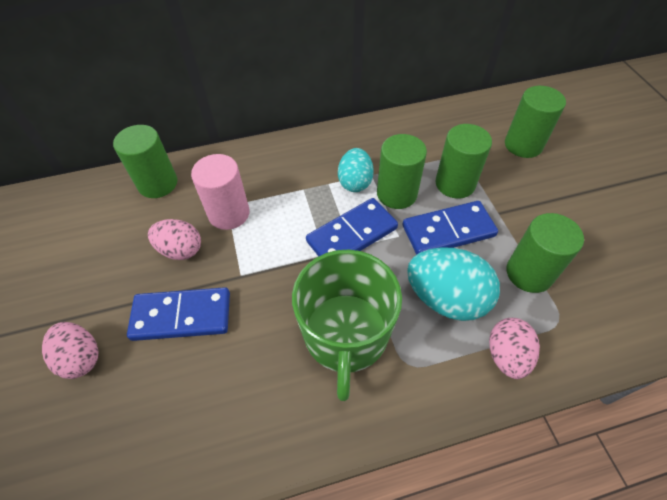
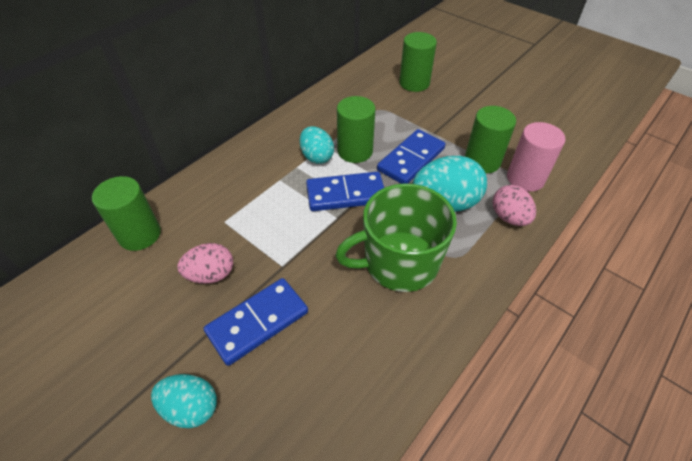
camera: 35 degrees left, 5 degrees down
(81, 357) = (191, 407): pink egg -> turquoise egg
(229, 213) = (231, 226): pink cylinder -> pink cylinder (525, 178)
(346, 335) = (399, 263): green mug -> green mug turned 105 degrees clockwise
(352, 235) = (345, 194): blue domino -> blue domino turned 60 degrees clockwise
(455, 184) = (390, 127): green cylinder -> none

